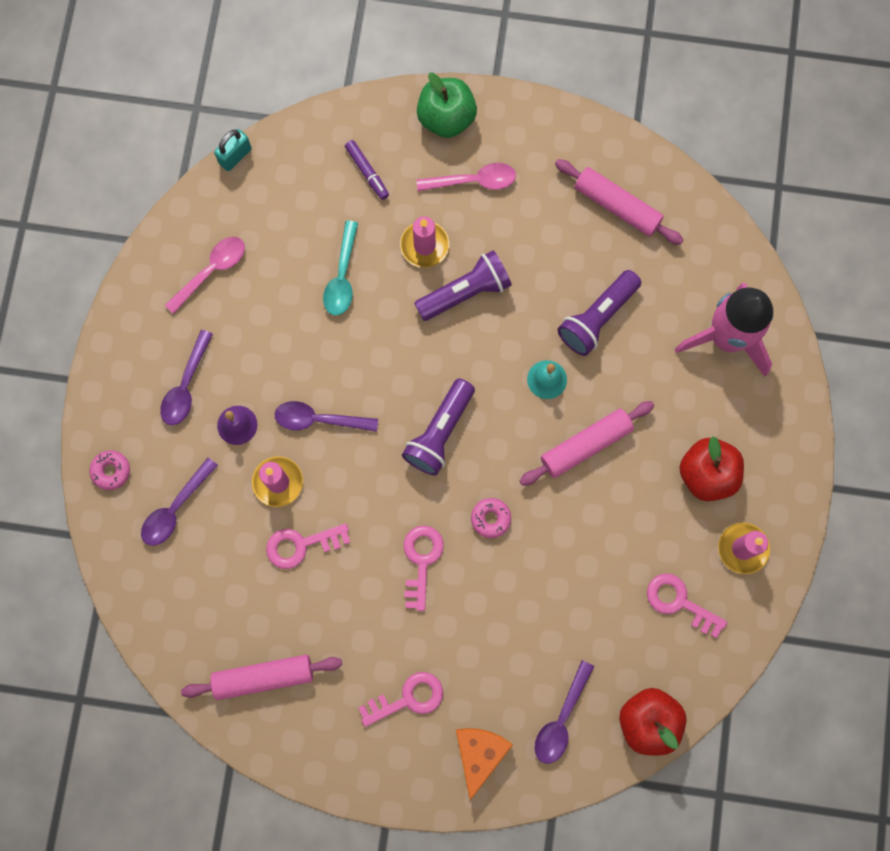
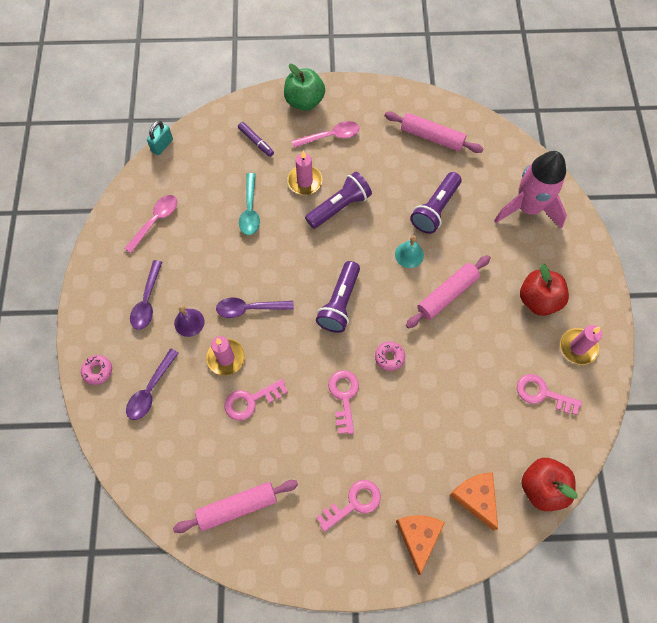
camera: 10 degrees left, 10 degrees down
(561, 719) = (475, 498): purple spoon -> orange cheese

